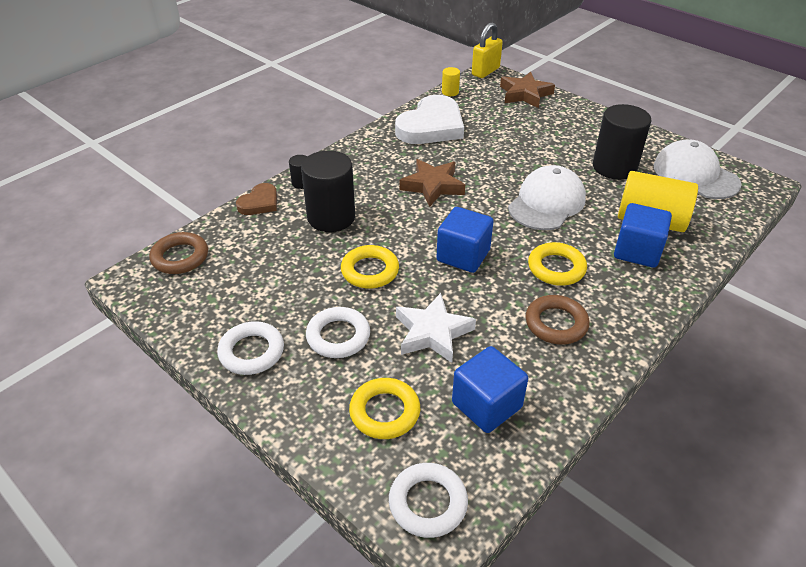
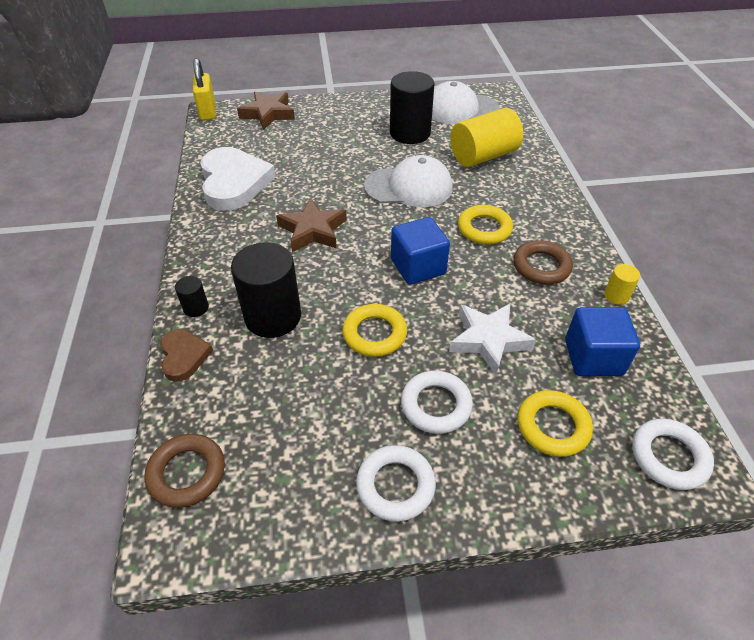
camera: 50 degrees left, 5 degrees up
(450, 92) = (204, 145): yellow cylinder -> yellow cylinder (616, 296)
(547, 203) = (409, 187): white cap -> white cap turned 105 degrees clockwise
(637, 251) = (507, 182): blue cube -> none

